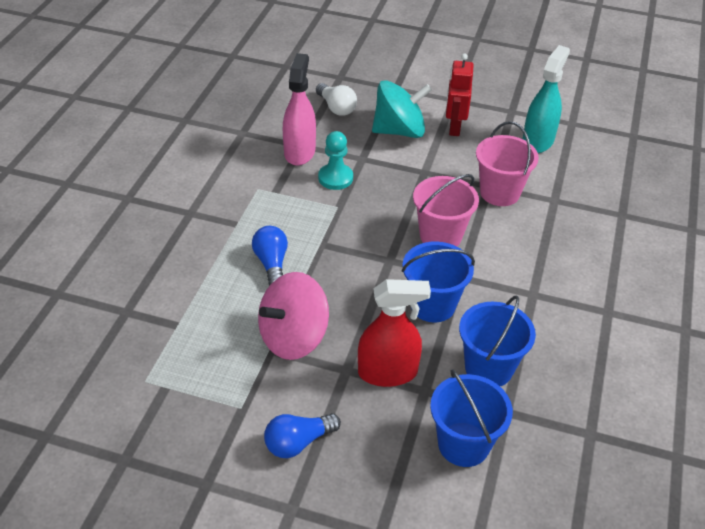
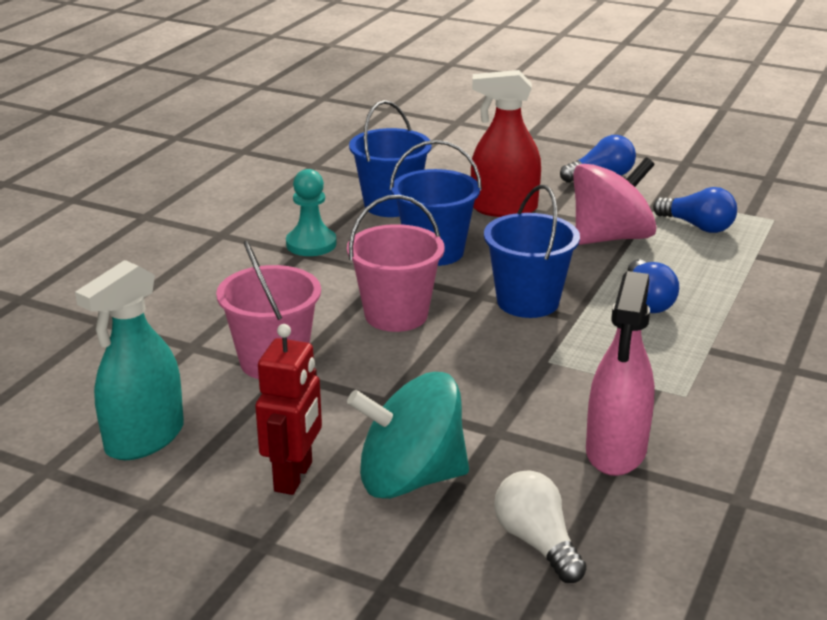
camera: 170 degrees left, 15 degrees down
(217, 362) = (697, 226): none -> blue light bulb
(335, 178) = (549, 401): turquoise pawn -> turquoise pawn (311, 244)
(463, 444) = (440, 167): blue bucket -> blue bucket (528, 302)

